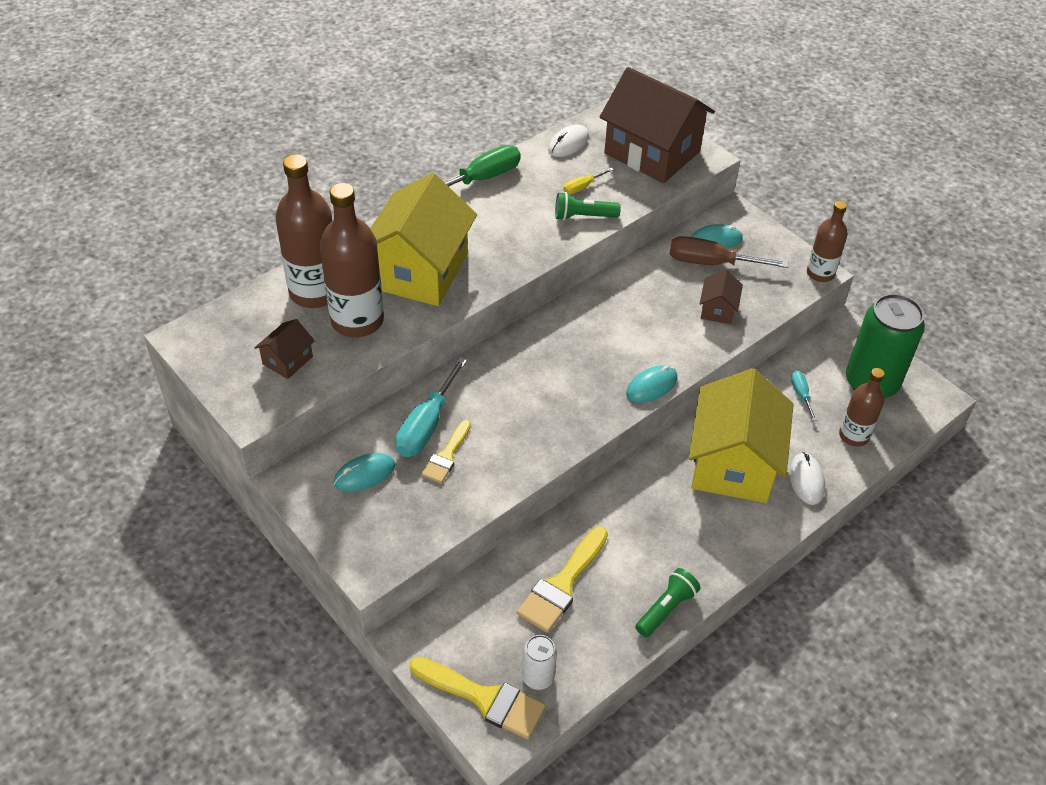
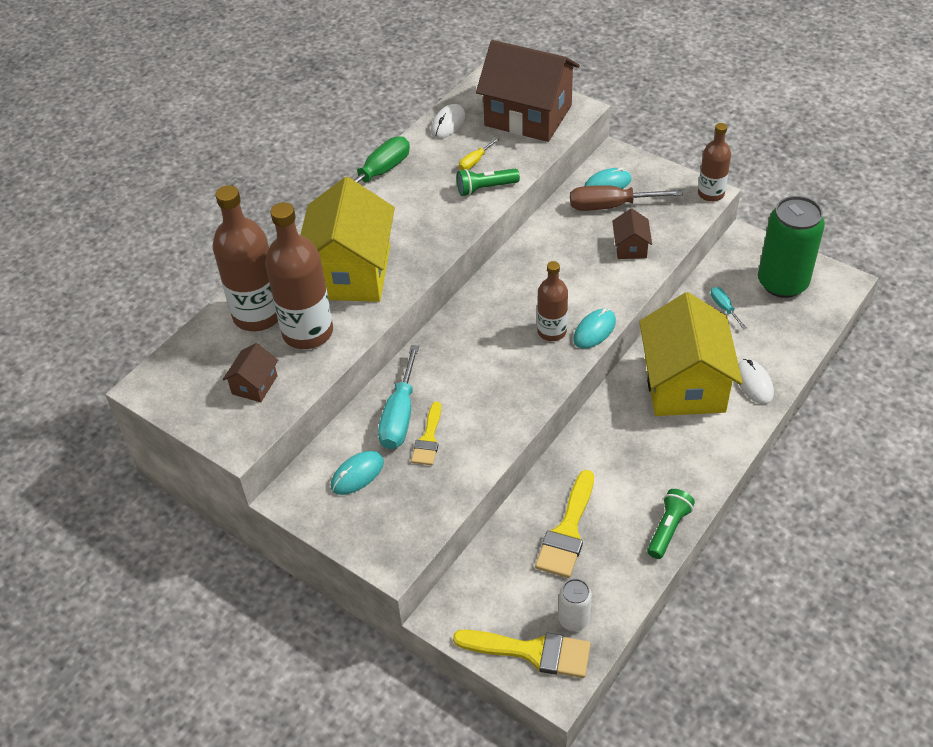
camera: 10 degrees left, 0 degrees up
(853, 436) = (782, 334): brown bottle -> brown bottle (552, 331)

